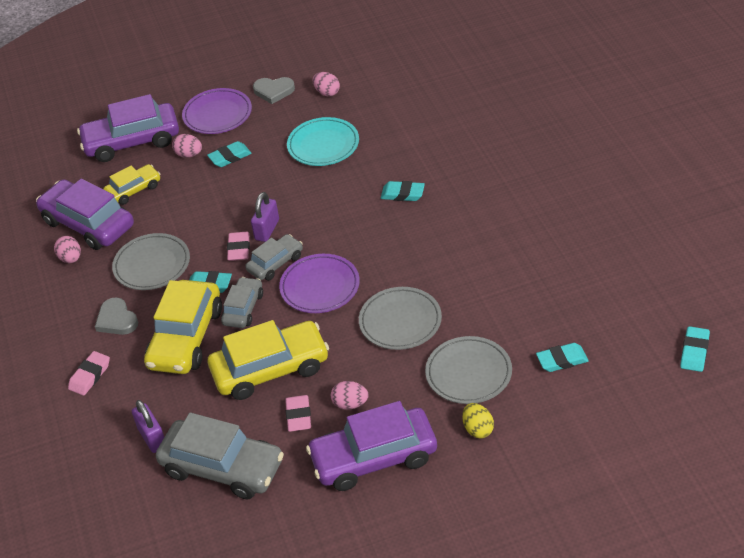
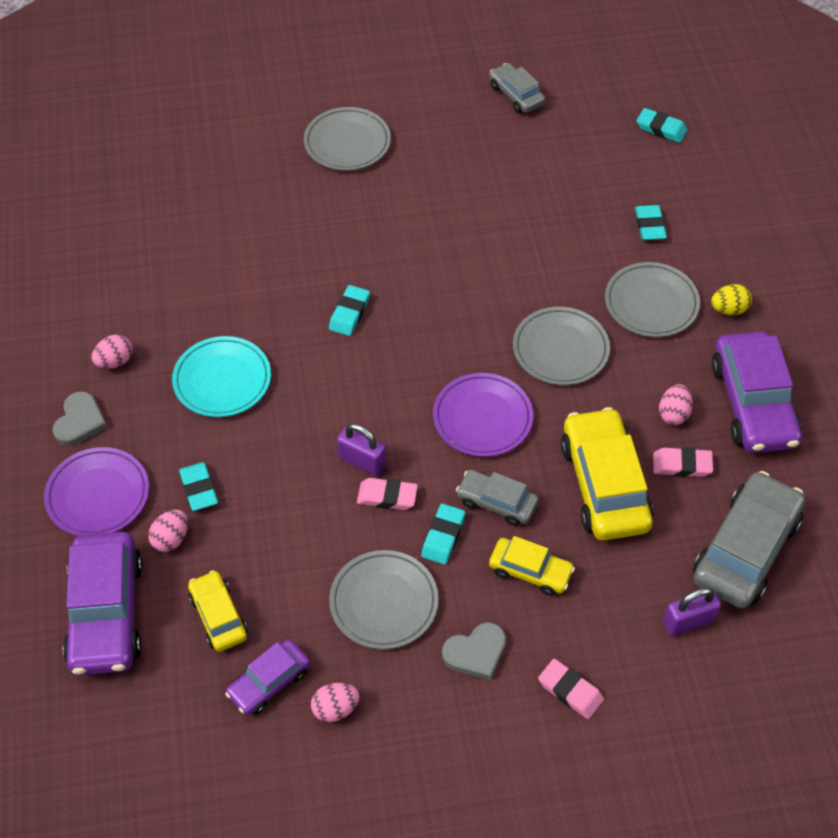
camera: 85 degrees left, 10 degrees up
(88, 224) = (269, 682): purple car -> purple car, size x0.55
(186, 338) = (530, 571): yellow car -> yellow car, size x0.55
(275, 263) = (426, 459): grey car -> grey car (516, 95)
(584, 154) = (347, 143): none -> grey plate

